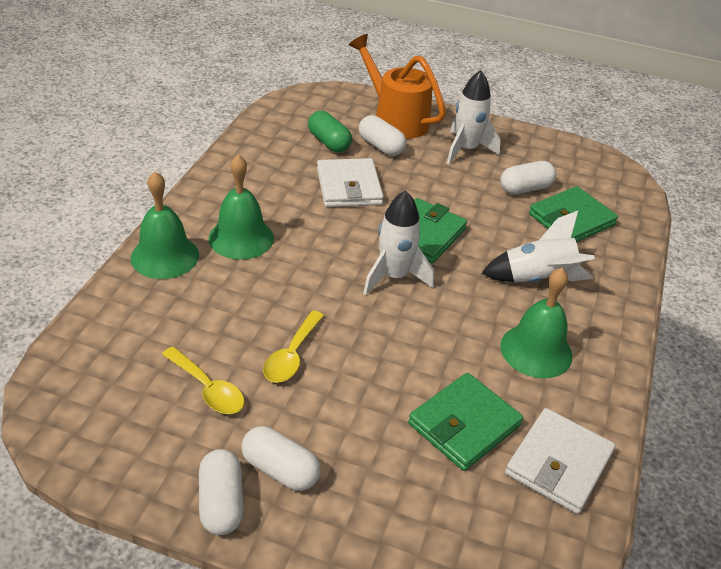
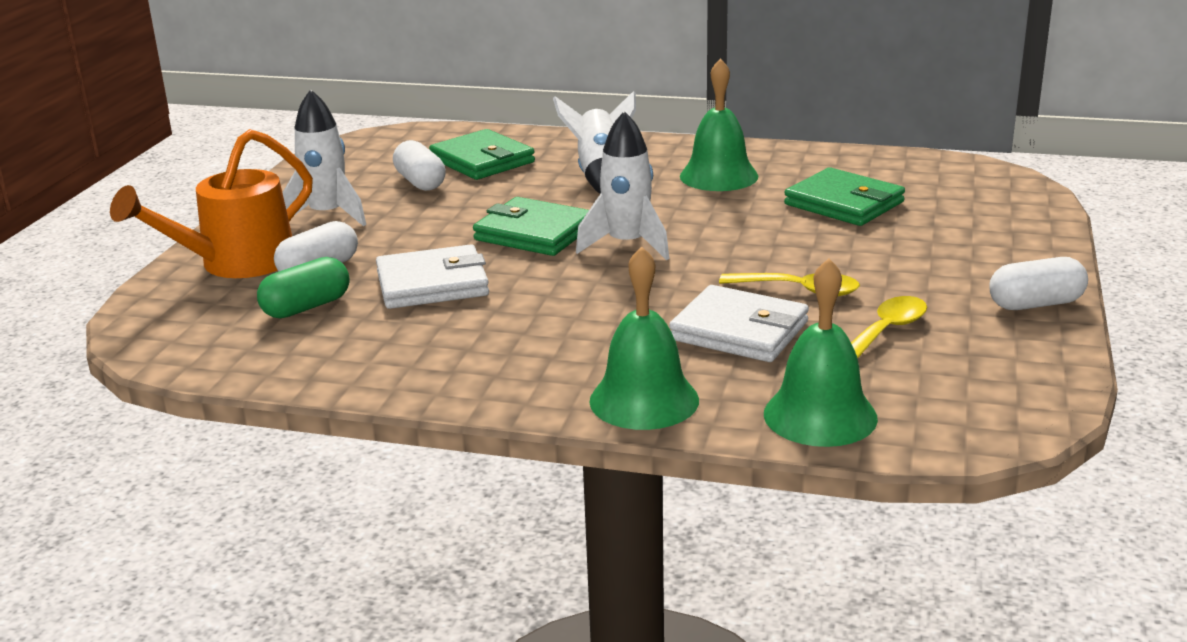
camera: 90 degrees left, 15 degrees down
(241, 238) = (579, 347): green bell -> green bell (820, 415)
(280, 469) = (969, 280): white capsule -> none
(558, 463) = (863, 168): white wallet -> white wallet (739, 331)

